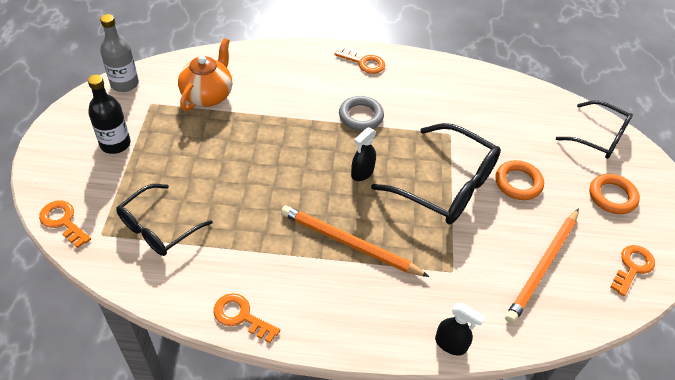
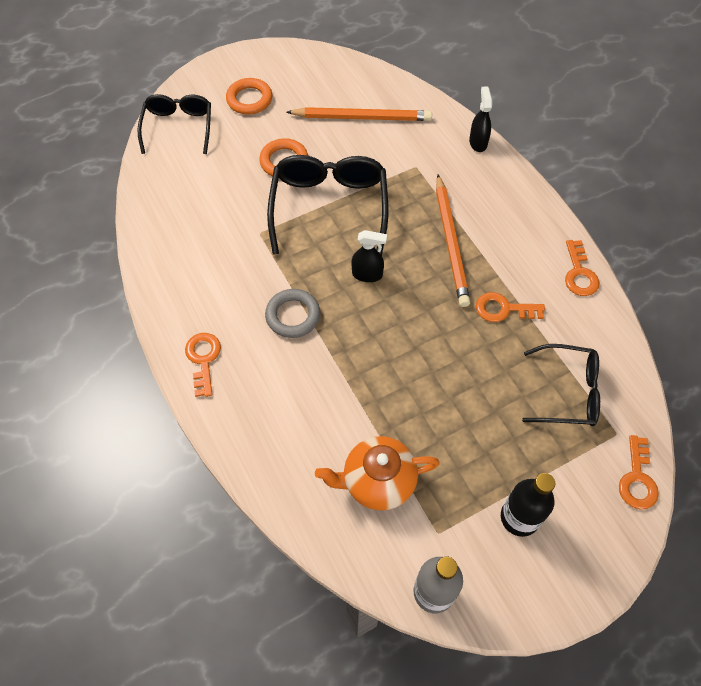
camera: 120 degrees left, 10 degrees up
(632, 267) = (317, 70): orange key -> orange key (503, 309)

